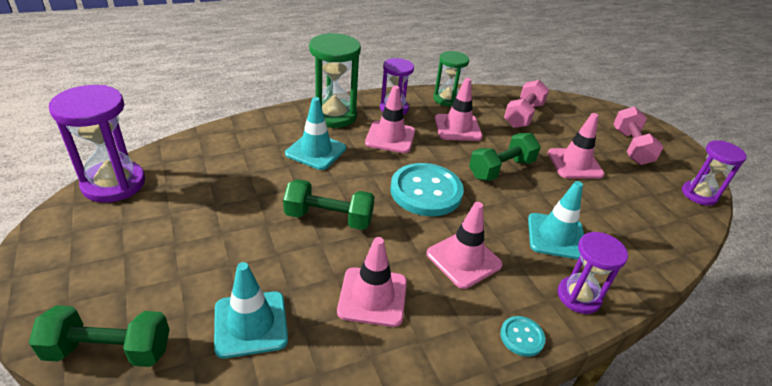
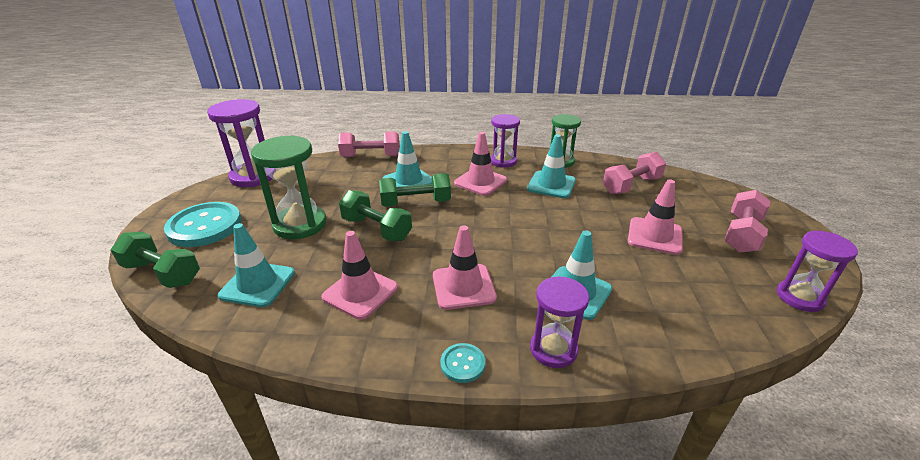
camera: 30 degrees right, 5 degrees down
(246, 127) = (371, 156): none -> pink dumbbell
(333, 115) = (445, 159): green hourglass -> green hourglass (300, 224)
(426, 191) = (476, 227): turquoise button -> turquoise button (205, 226)
(457, 128) = (551, 185): pink traffic cone -> turquoise traffic cone
(501, 169) = (566, 225): green dumbbell -> green dumbbell (416, 203)

